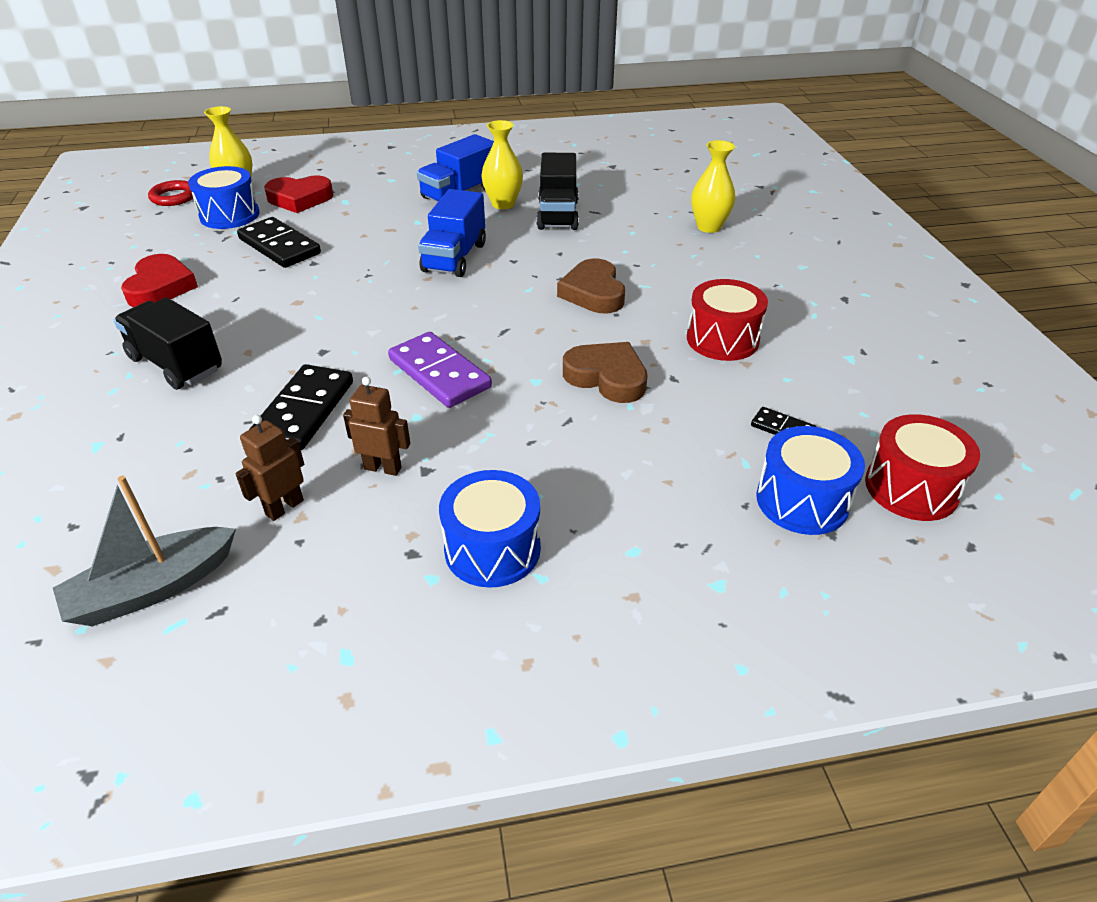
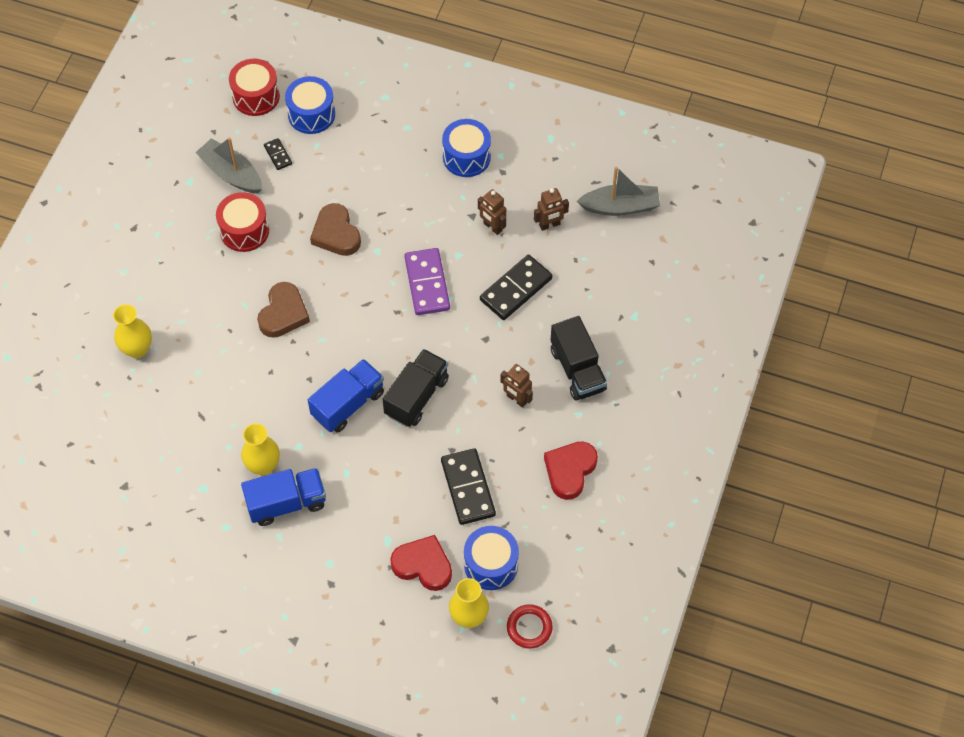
camera: 150 degrees left, 20 degrees up
(253, 316) = (516, 399): none -> brown robot
(558, 215) = (233, 426): black truck -> black truck (416, 396)
(813, 384) = (231, 173): none -> grey boat

